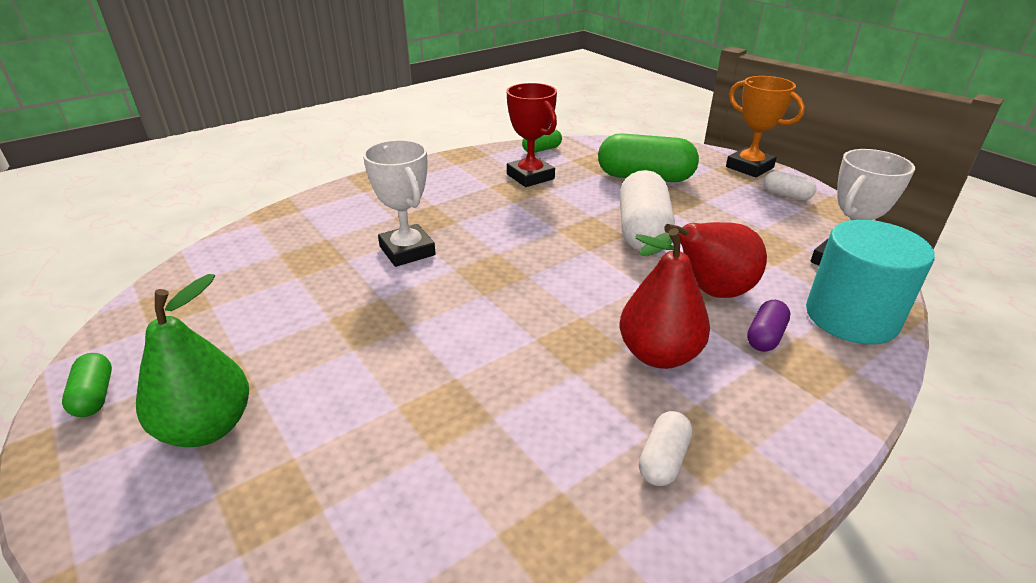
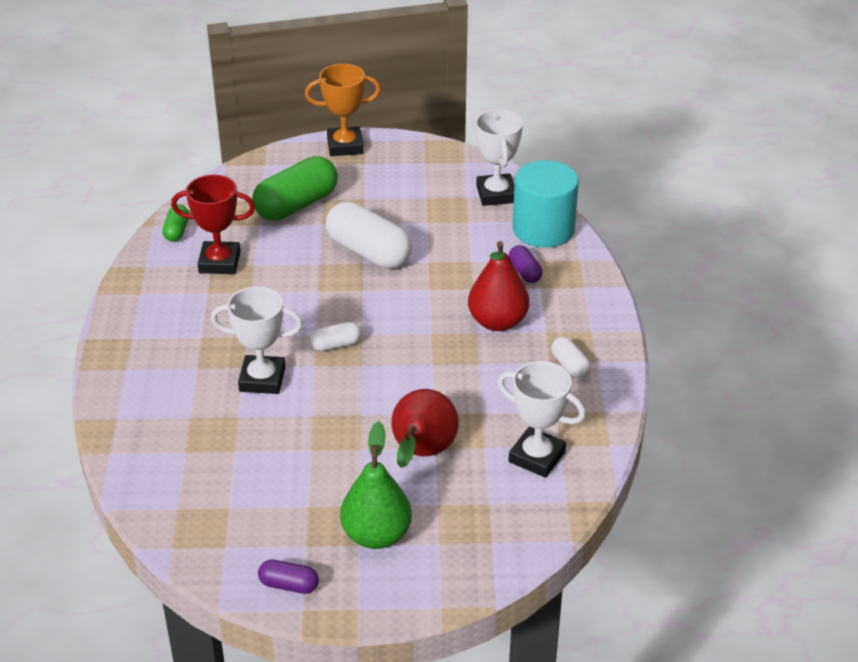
camera: 55 degrees left, 5 degrees up
(95, 396) = (289, 585): green capsule -> purple capsule
(451, 517) = (537, 457): none -> white trophy
(707, 293) = (465, 267): red pear -> red pear (422, 454)
(786, 195) = (402, 158): white capsule -> white capsule (336, 345)

